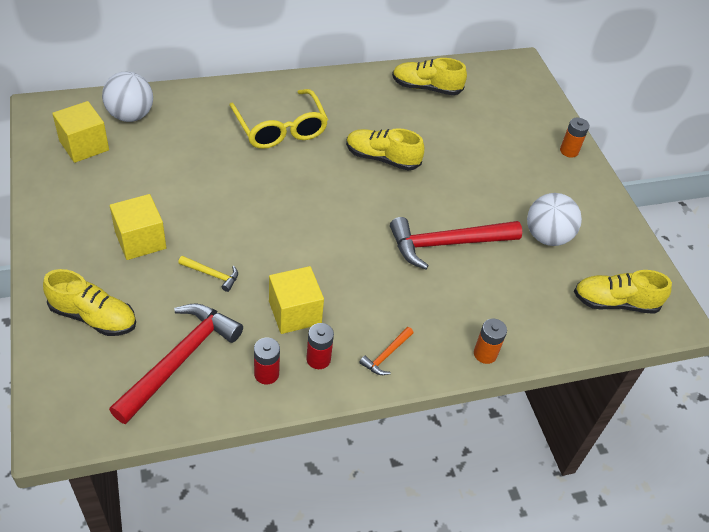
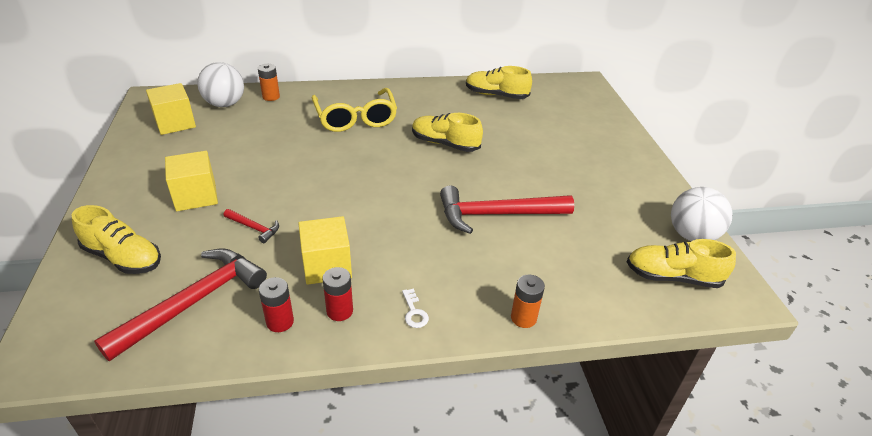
camera: 10 degrees right, 10 degrees down
(212, 274) = (254, 228): yellow hammer -> red hammer
(386, 355) = (414, 312): orange hammer -> white key
(547, 237) = (601, 214): white ball -> white ball (691, 235)
(569, 151) = (628, 146): orange battery -> orange battery (271, 97)

